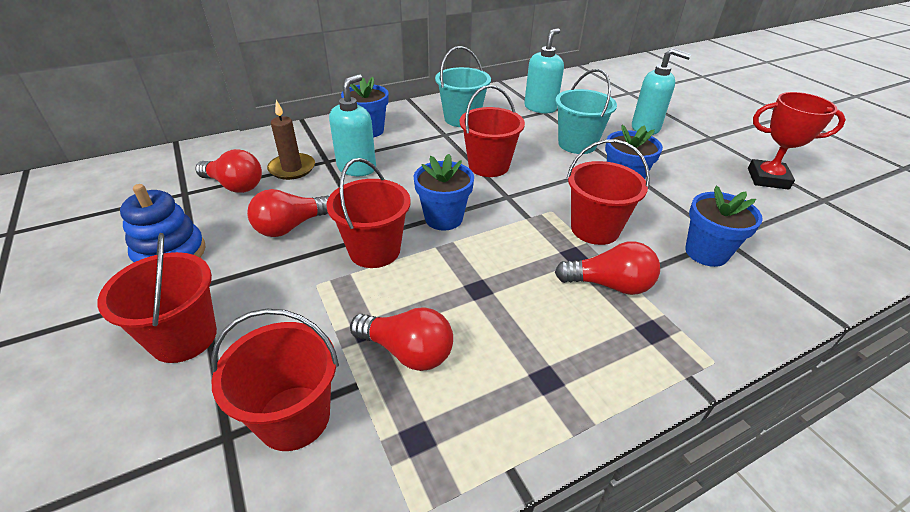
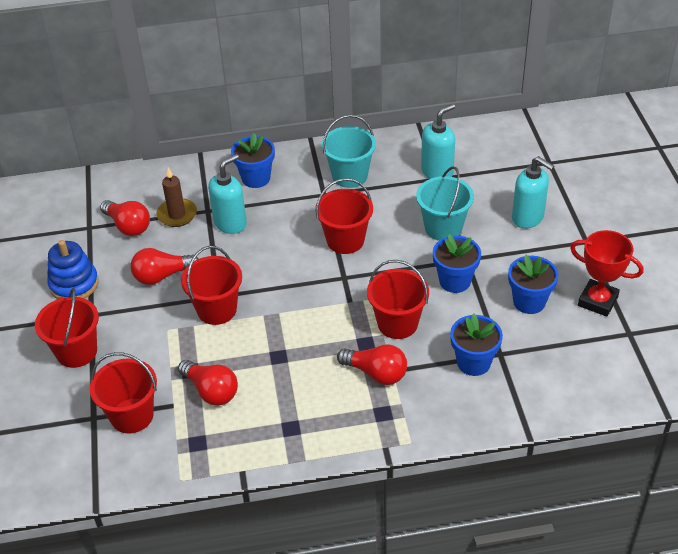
camera: 20 degrees right, 5 degrees up
(443, 218) = (281, 290): blue flower pot -> blue flower pot (529, 302)

